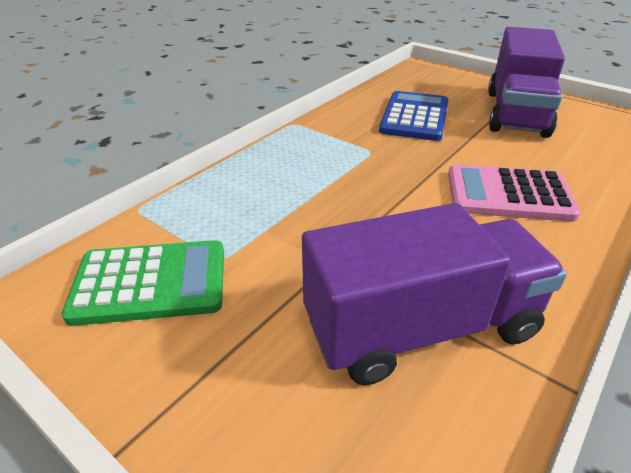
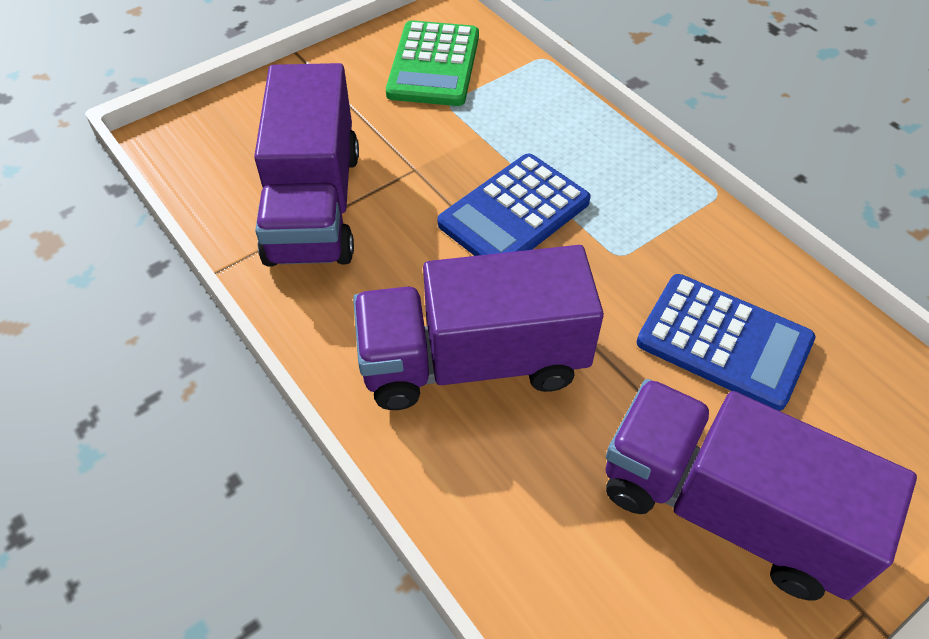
camera: 105 degrees right, 15 degrees up
(356, 197) = (514, 213): none -> blue calculator
(508, 194) = (473, 361): pink calculator -> purple truck

